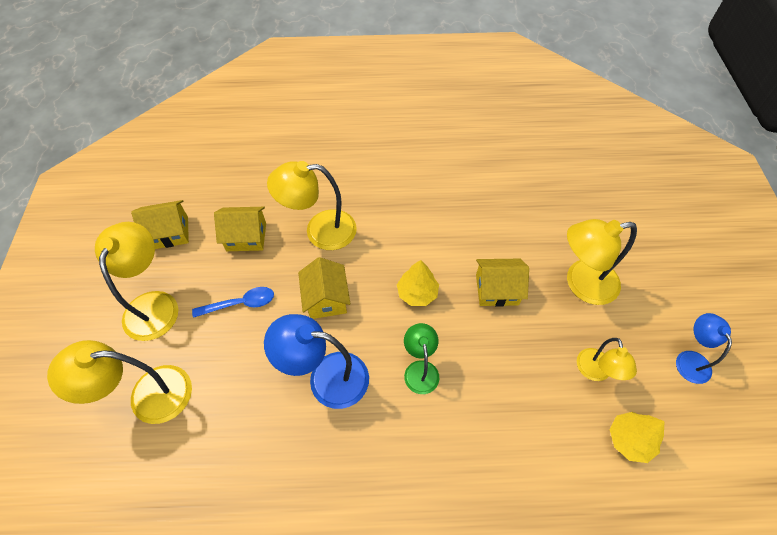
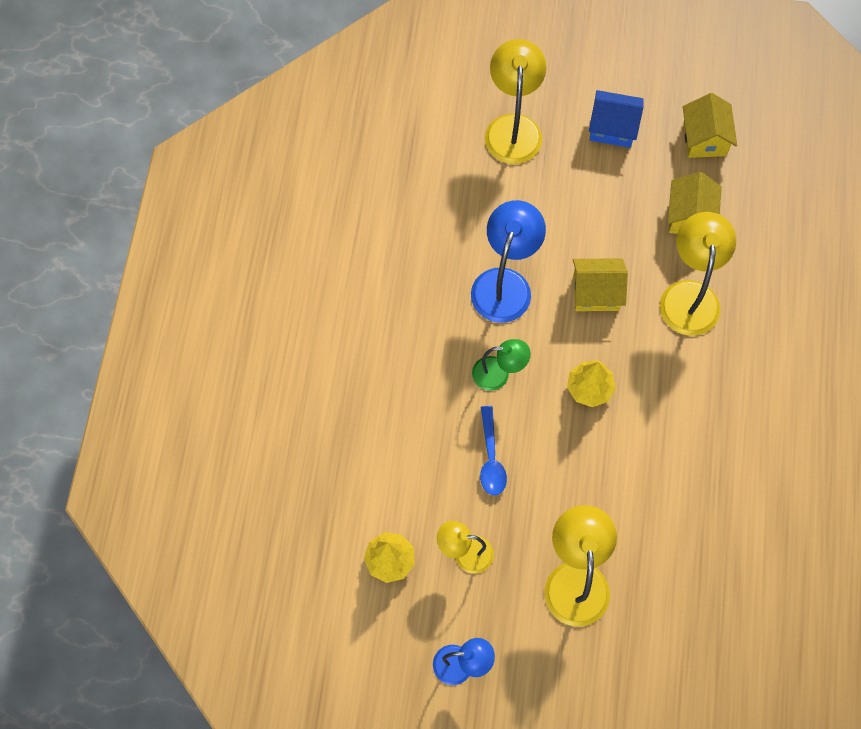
camera: 100 degrees right, 10 degrees up
(154, 304) = (613, 128): yellow lamp -> blue house
(240, 303) = (602, 208): blue spoon -> blue spoon (491, 458)
(497, 290) = (581, 477): yellow house -> none

